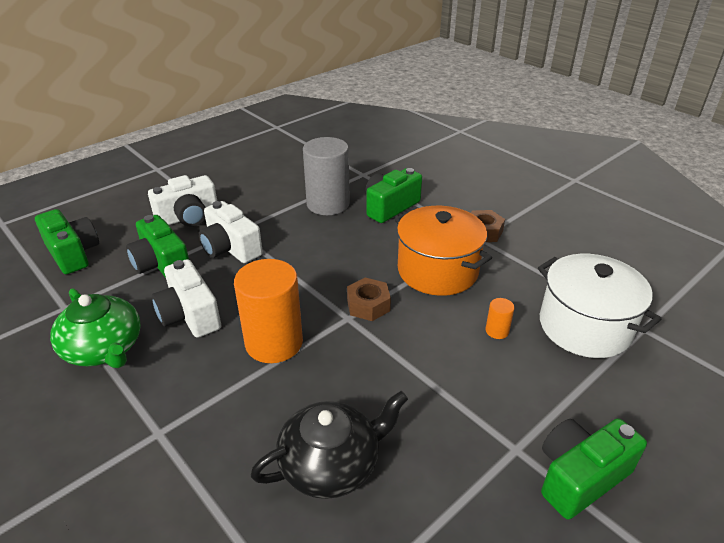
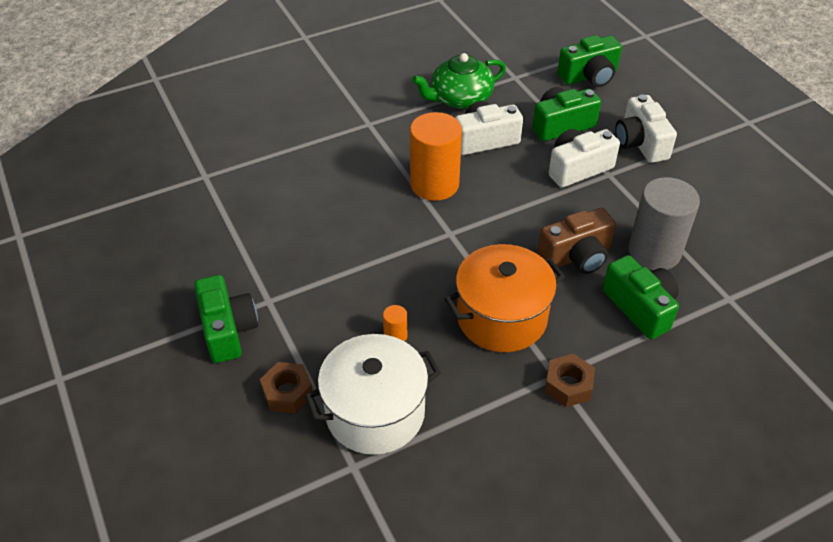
camera: 105 degrees right, 10 degrees up
(331, 464) = (306, 199): black teapot -> none
(348, 239) = (576, 256): none -> brown camera
(368, 305) = (463, 250): brown nut -> brown nut (288, 392)

